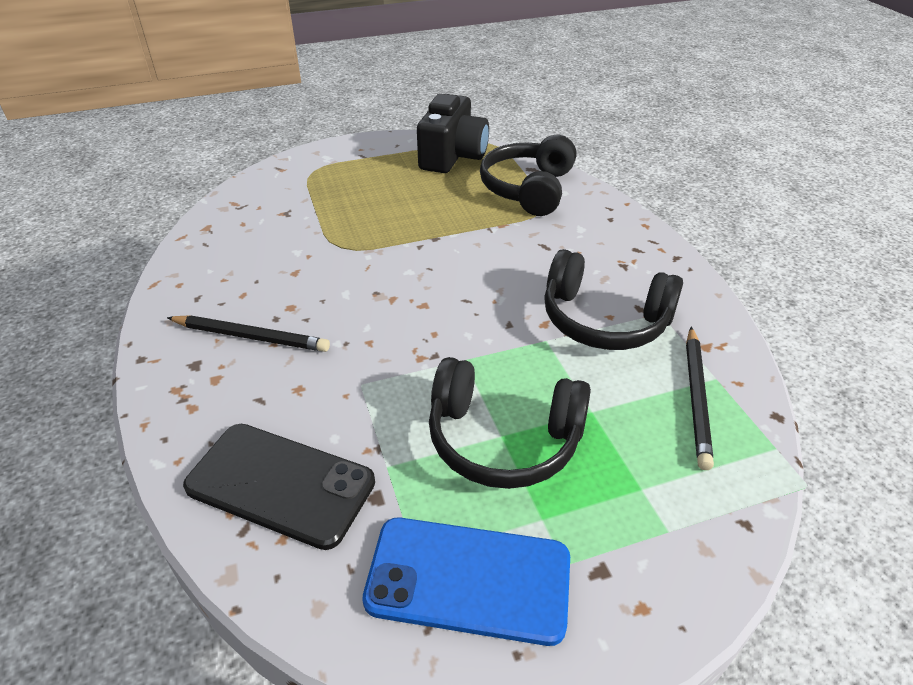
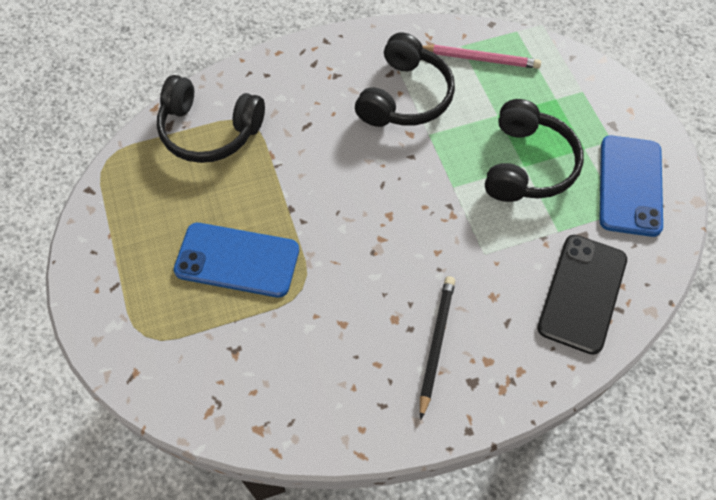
camera: 90 degrees left, 20 degrees up
(378, 210) = (237, 260): none -> blue phone
(452, 156) = (132, 195): black camera -> none
(696, 397) = (480, 59): black pencil -> pink pencil

